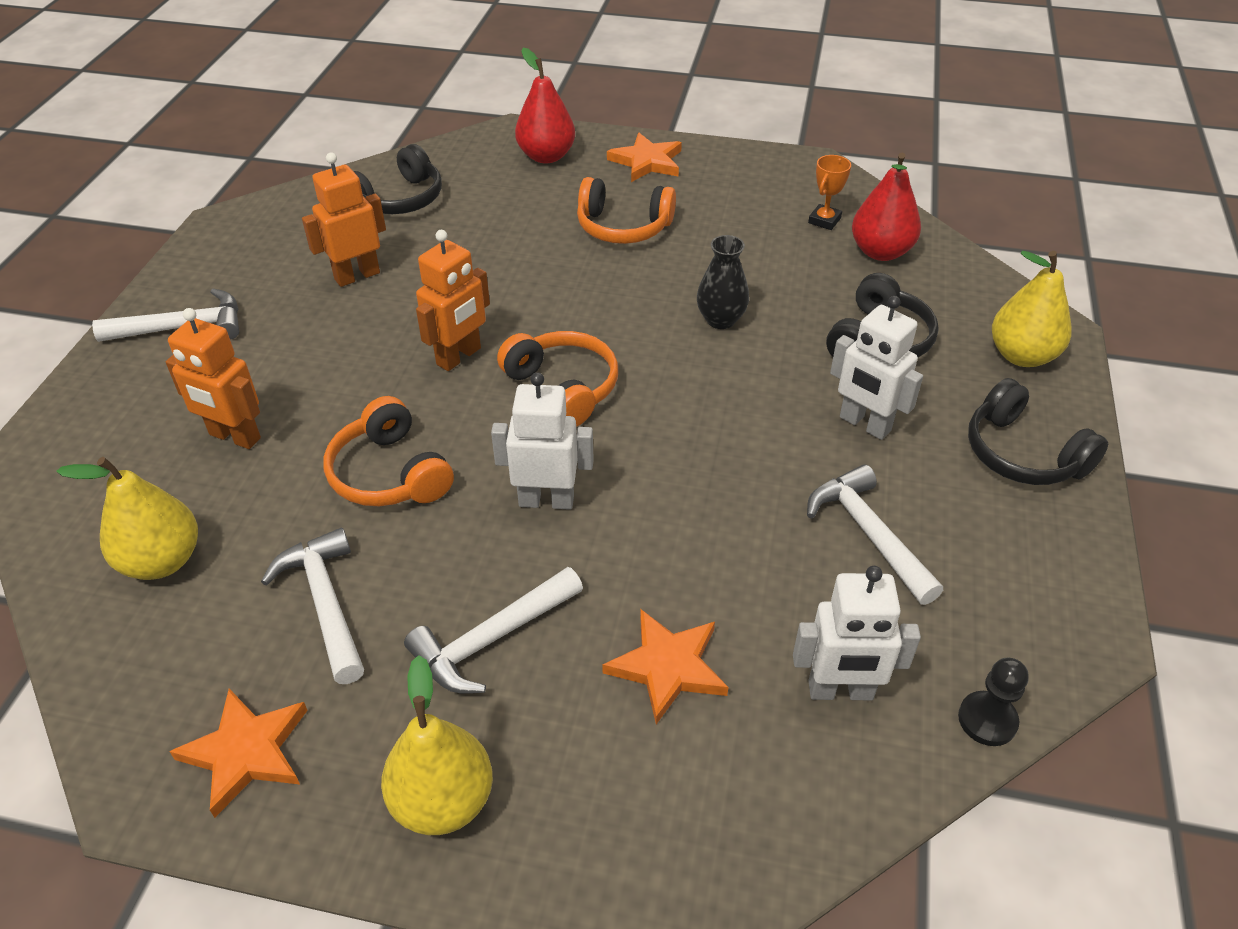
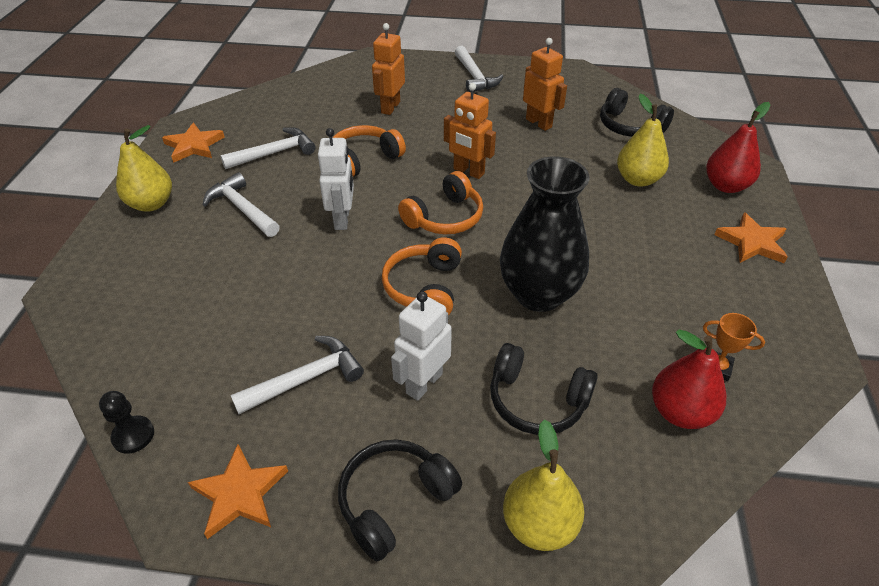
camera: 85 degrees right, 0 degrees up
(162, 561) = (306, 104): yellow pear -> yellow pear (638, 179)
(623, 227) = (644, 234): orange headphones -> orange headphones (424, 287)
(667, 667) = (210, 276): orange star -> orange star (240, 493)
(720, 320) = (538, 294): black vase -> black vase, size x2.00
(840, 691) = (175, 356): white robot -> none

